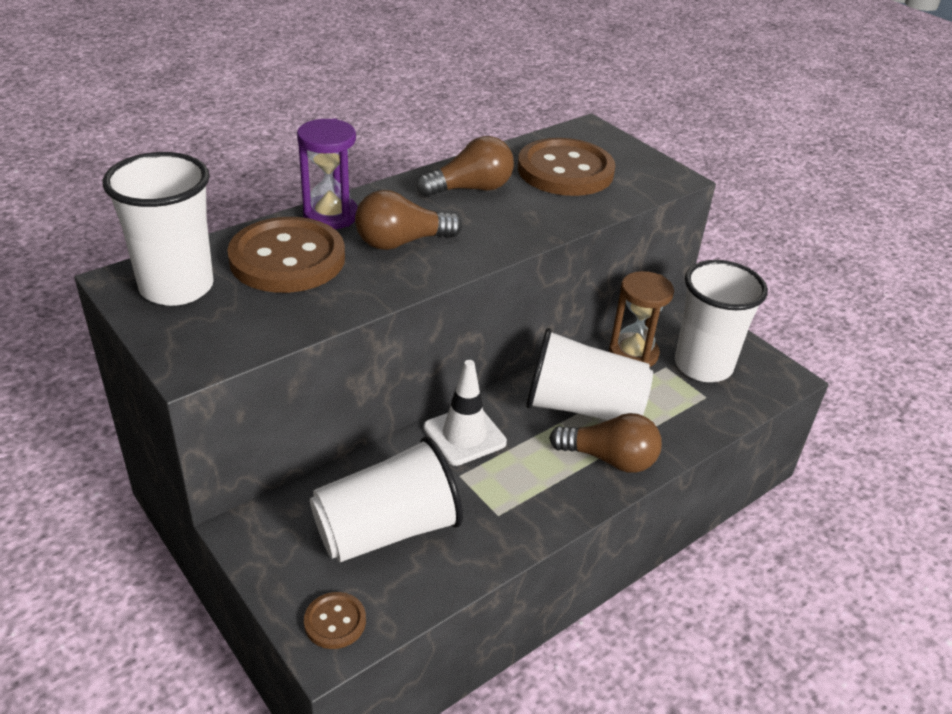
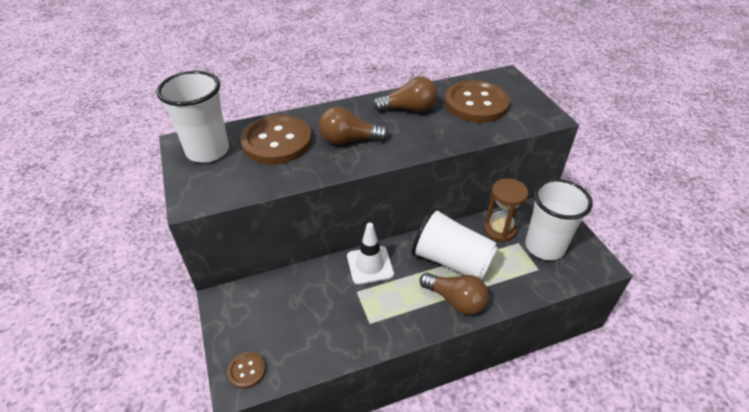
camera: 20 degrees right, 5 degrees up
(330, 215) = (315, 116): purple hourglass -> none
(387, 530) = (299, 318): white cup -> none

